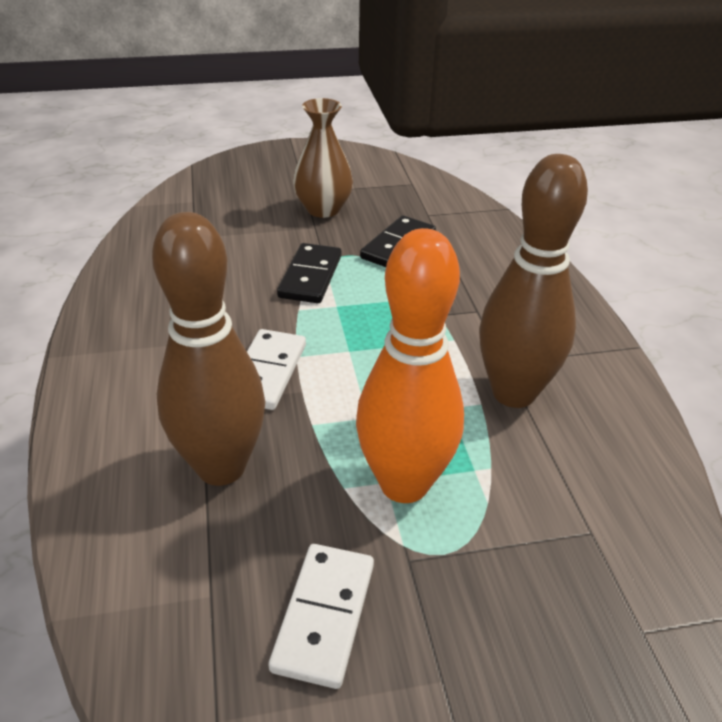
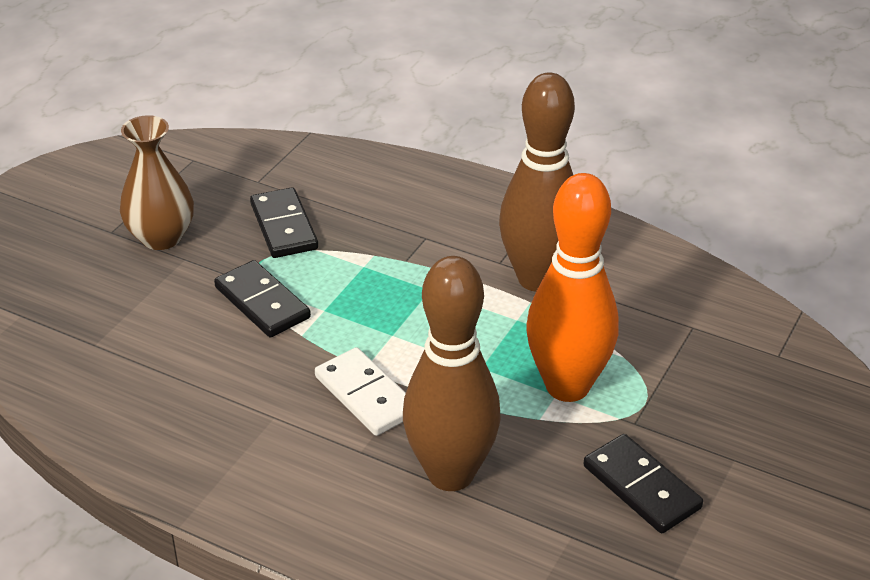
camera: 50 degrees left, 0 degrees up
(324, 616) = (641, 487): white domino -> black domino

